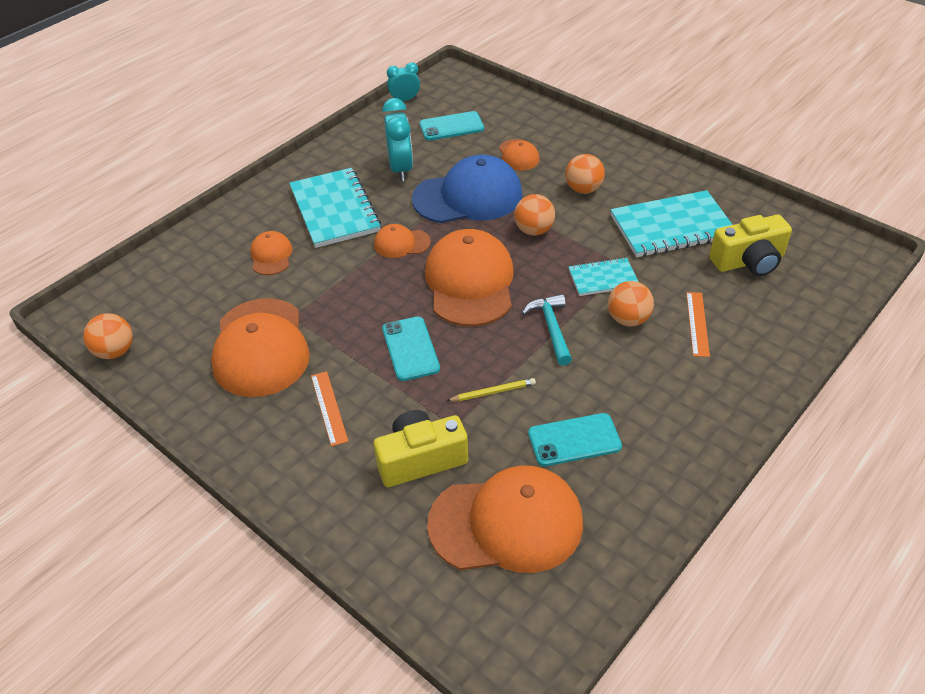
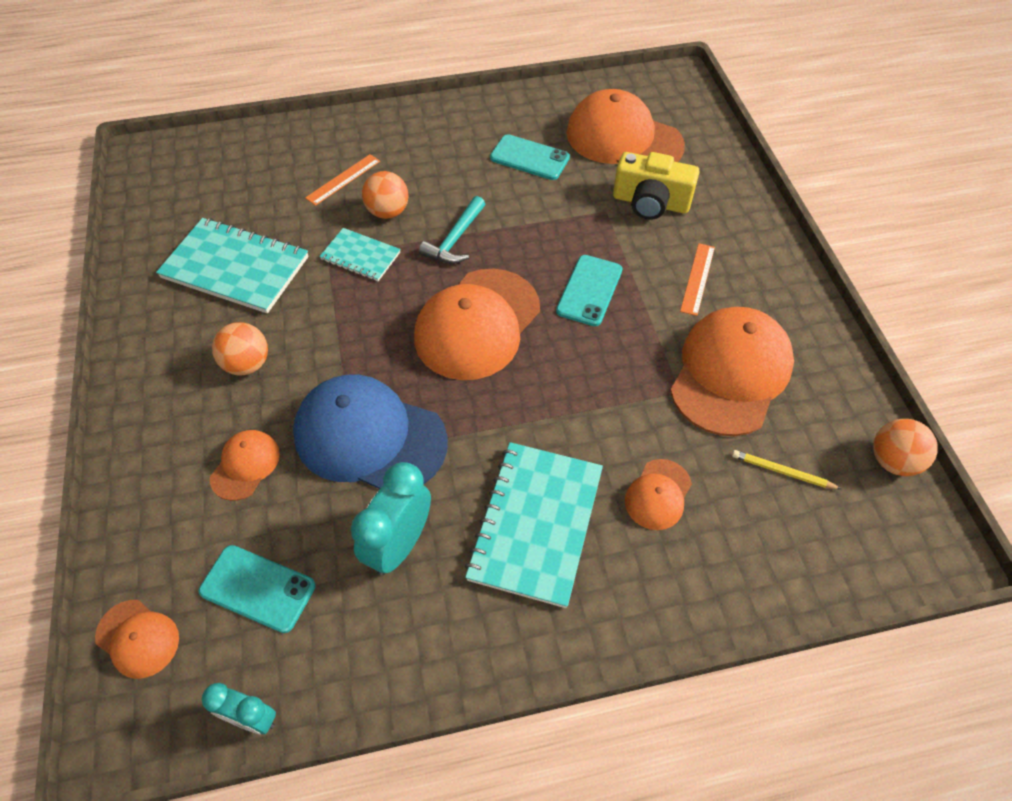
camera: 145 degrees left, 10 degrees up
(401, 243) = (500, 416): orange cap -> orange cap (138, 638)
(493, 392) = (554, 218): yellow pencil -> yellow pencil (782, 471)
(534, 230) = (356, 344): orange ball -> none
(748, 261) = (230, 200): yellow camera -> none

